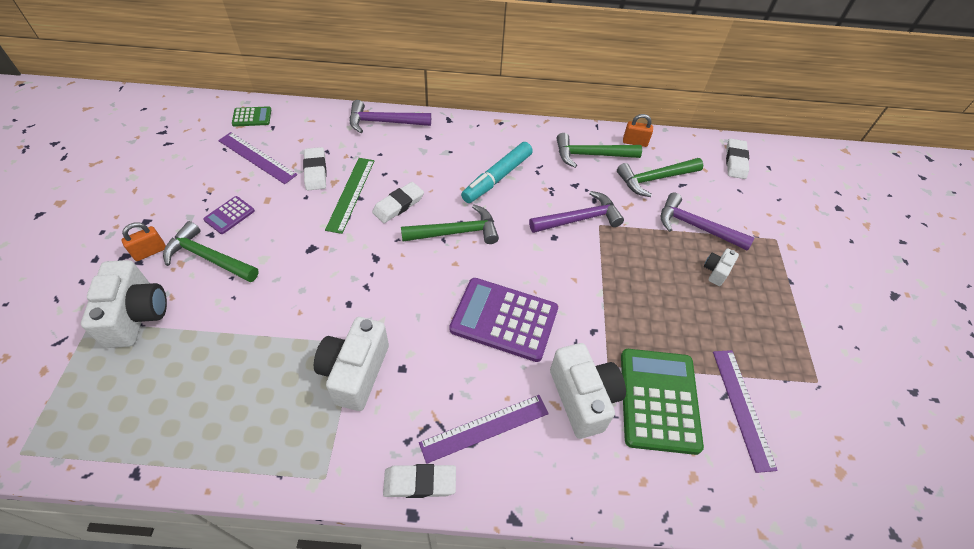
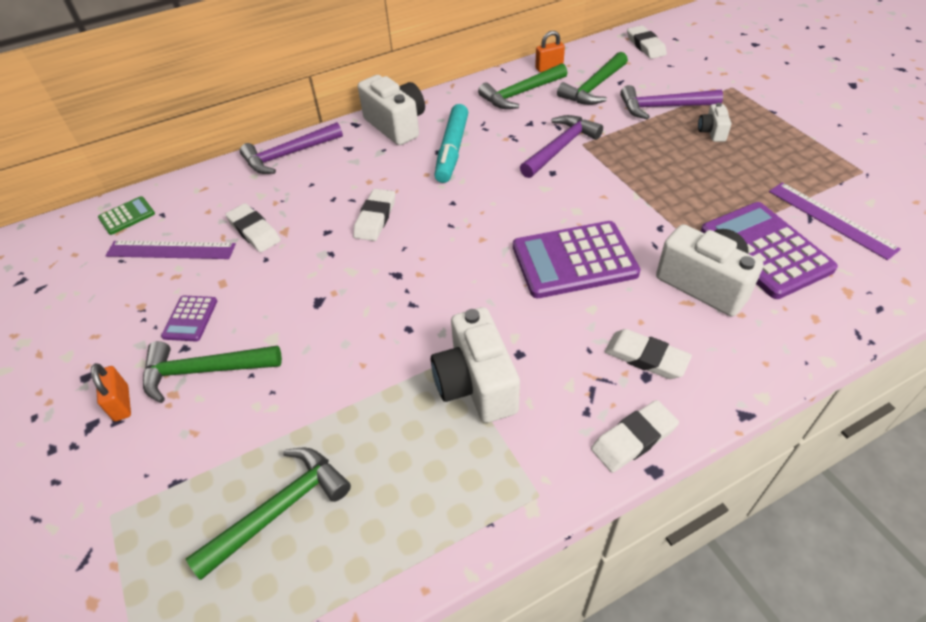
camera: 25 degrees left, 5 degrees down
(137, 315) = (167, 474): white camera -> white camera (396, 125)
(150, 252) = (122, 403): orange padlock -> orange padlock turned 45 degrees counterclockwise
(350, 194) = (314, 233): green ruler -> none
(456, 232) = (457, 213): green hammer -> green hammer (279, 509)
(485, 428) = (646, 357): purple ruler -> white eraser
(659, 400) = (765, 250): green calculator -> purple calculator

